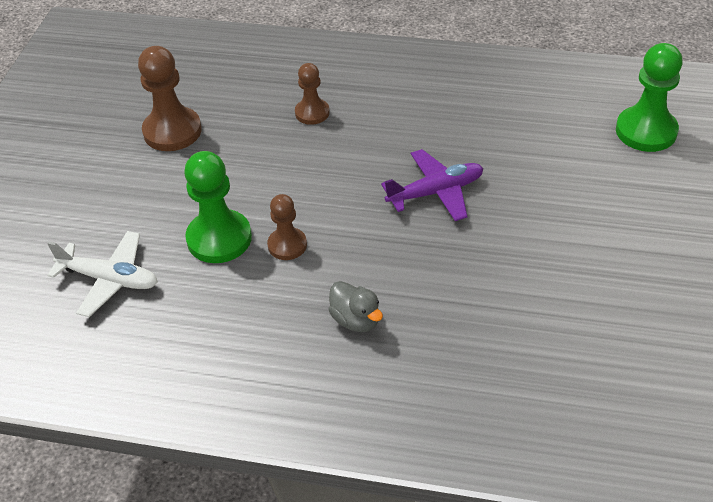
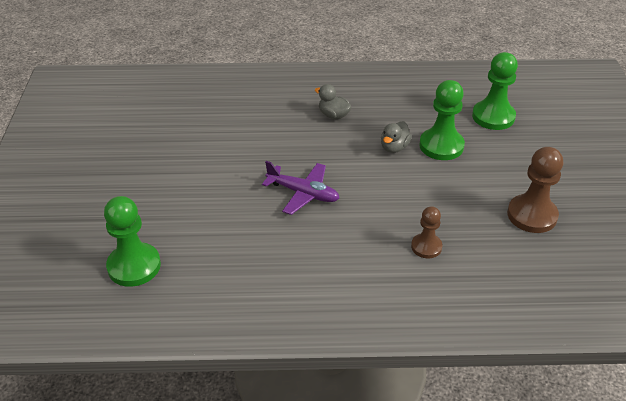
camera: 165 degrees right, 5 degrees down
(109, 279) = (493, 117): white plane -> green pawn
(287, 245) = (394, 147): brown pawn -> grey duck
(436, 192) = (303, 193): purple plane -> purple plane turned 120 degrees counterclockwise

